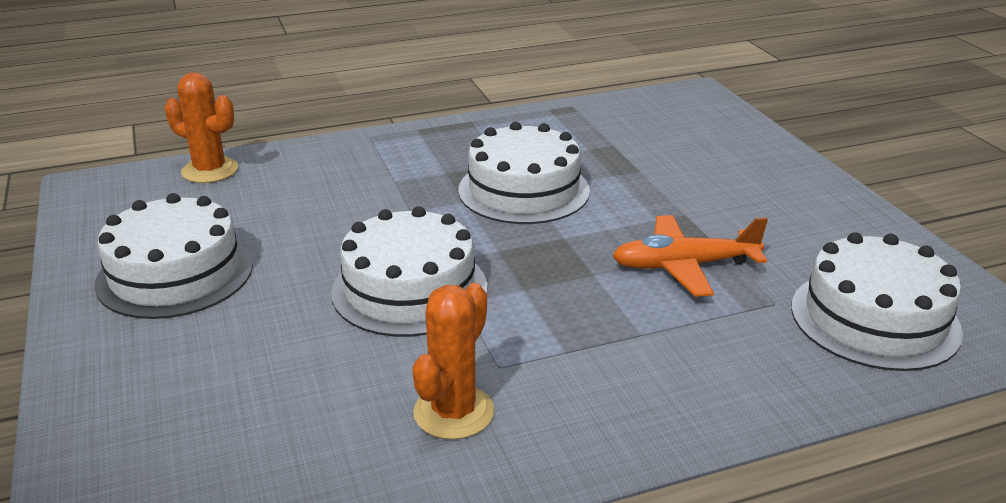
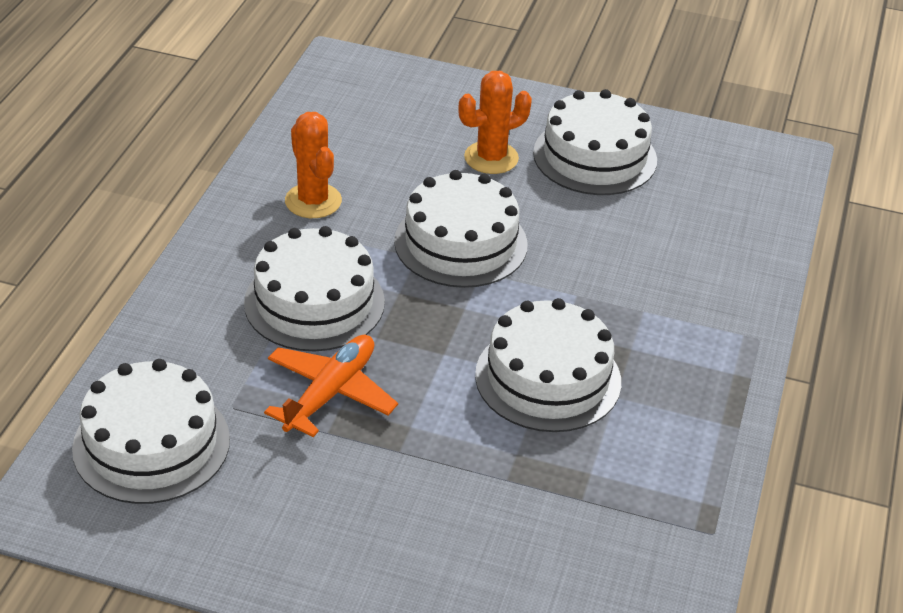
camera: 125 degrees right, 10 degrees up
(210, 170) = (763, 222): orange cactus -> orange cactus (491, 158)
(601, 327) = (314, 302): none -> white cake

